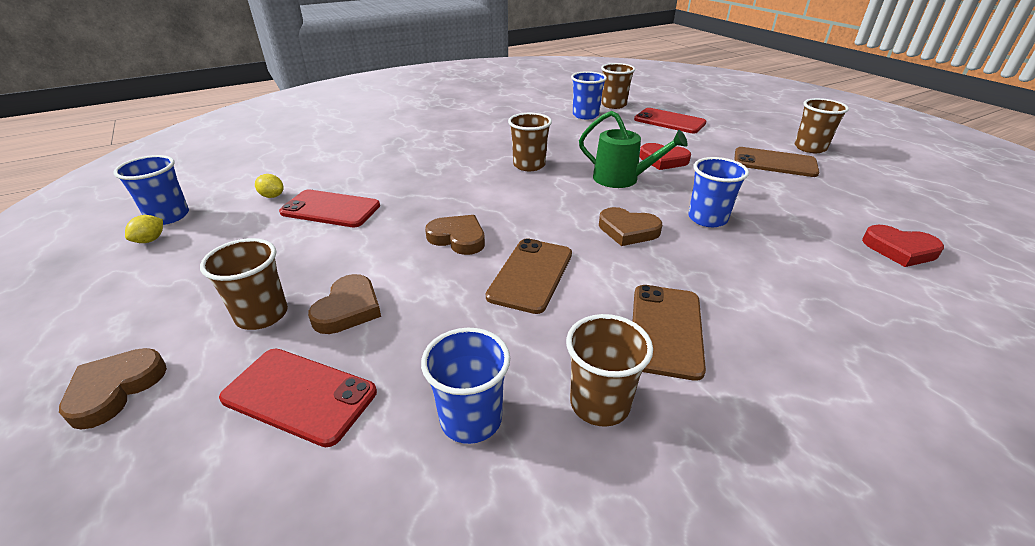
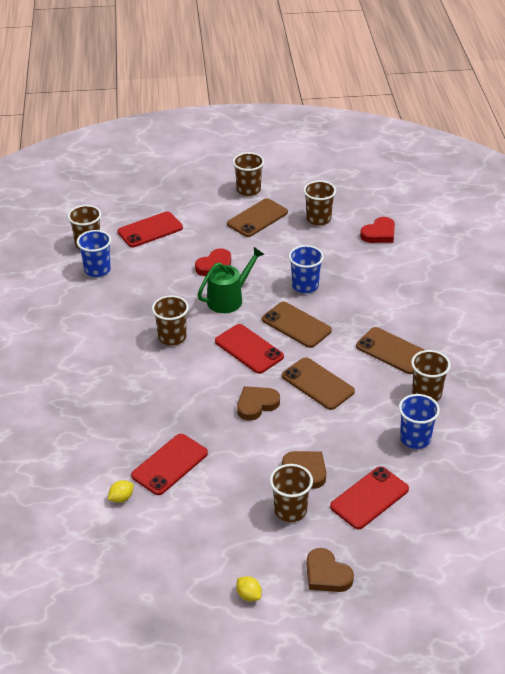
camera: 65 degrees left, 5 degrees up
(150, 240) = (152, 574): yellow lemon -> yellow lemon (249, 595)
(168, 216) = (115, 565): blue cup -> none
(551, 210) = (249, 349): none -> red phone
(628, 230) = (296, 325): brown heart -> brown phone
(841, 198) = (318, 219): none -> brown cup

